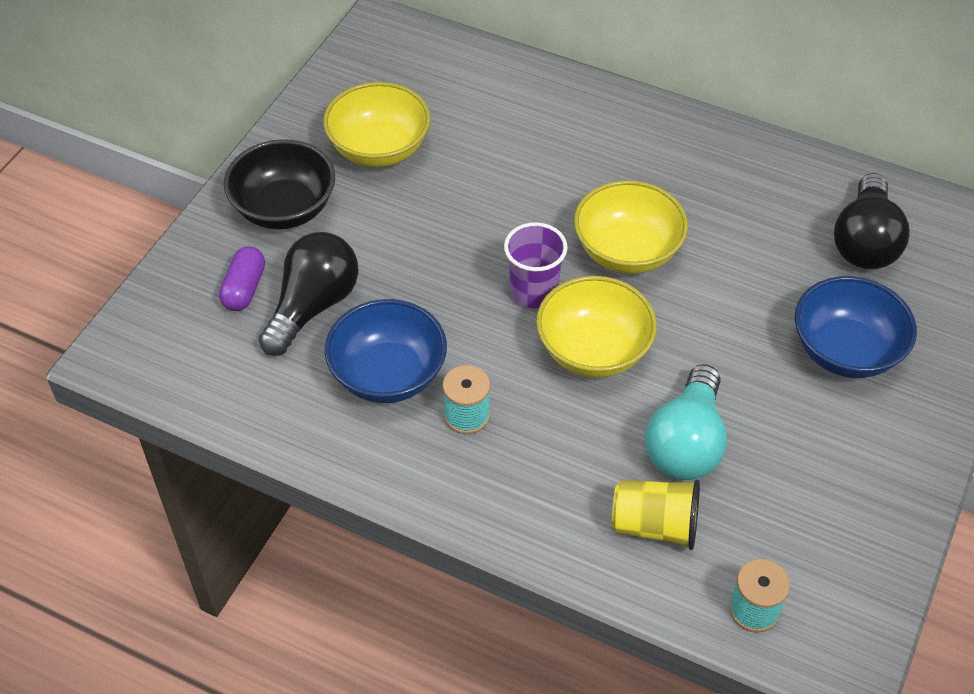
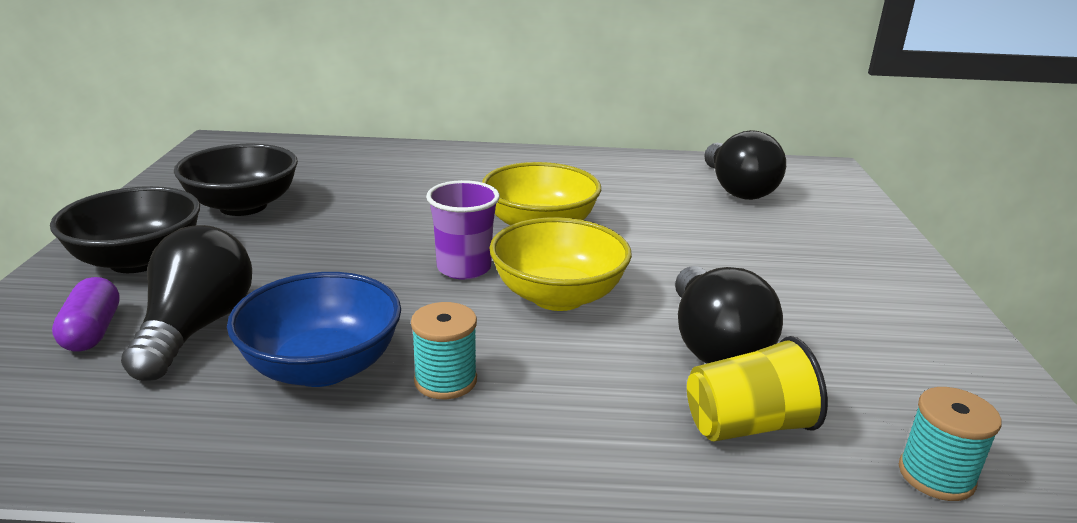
camera: 25 degrees left, 25 degrees down
(379, 149) = (243, 206): yellow bowl -> black bowl
(686, 443) = (714, 344): turquoise light bulb -> black light bulb
(845, 351) = (792, 249): blue bowl -> none

